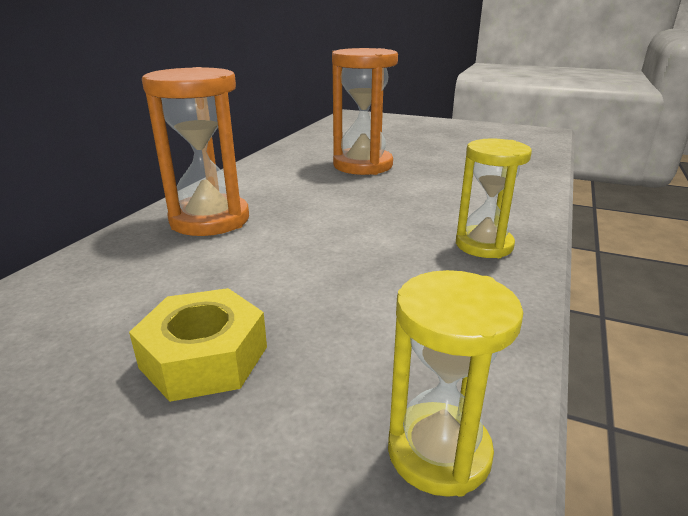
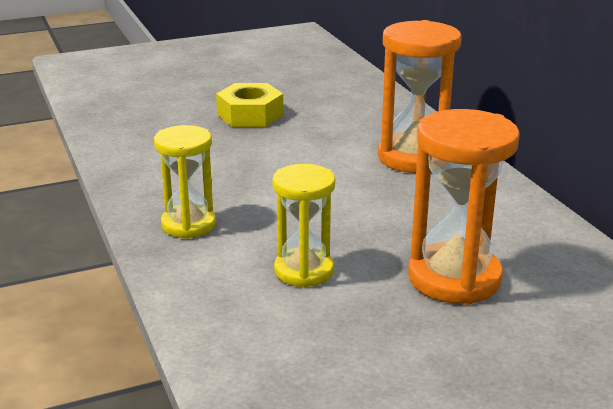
camera: 135 degrees right, 0 degrees up
(438, 452) = (119, 130): yellow hourglass -> yellow hourglass (304, 271)

